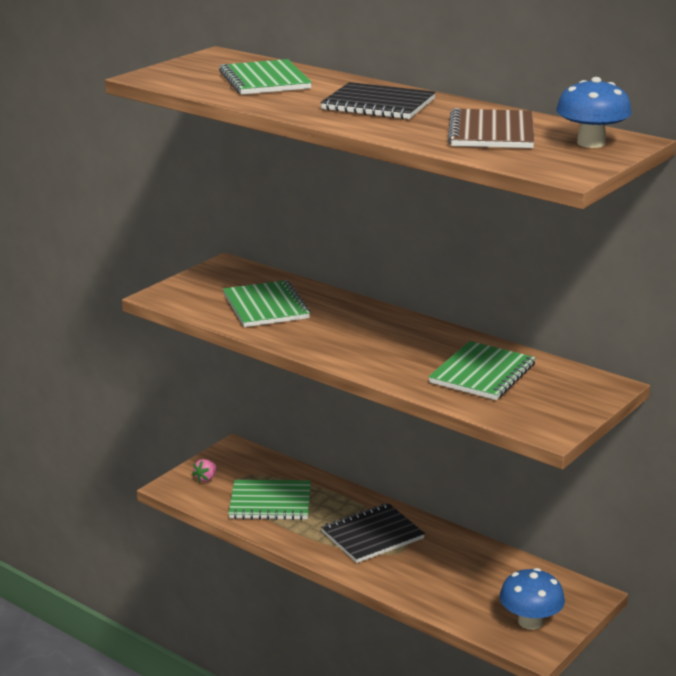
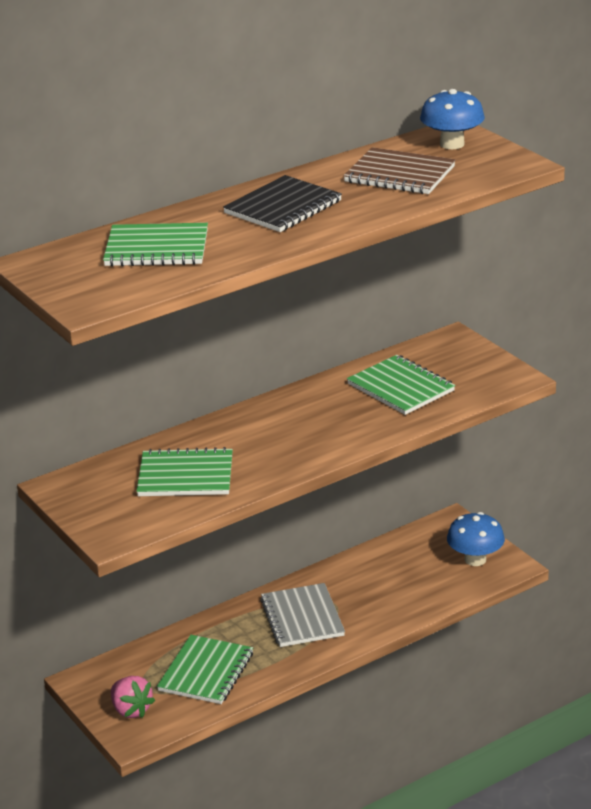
camera: 70 degrees left, 5 degrees up
(206, 478) = (131, 710): pink strawberry -> pink strawberry, size x1.59
(372, 535) = (302, 617): black notebook -> grey notebook

